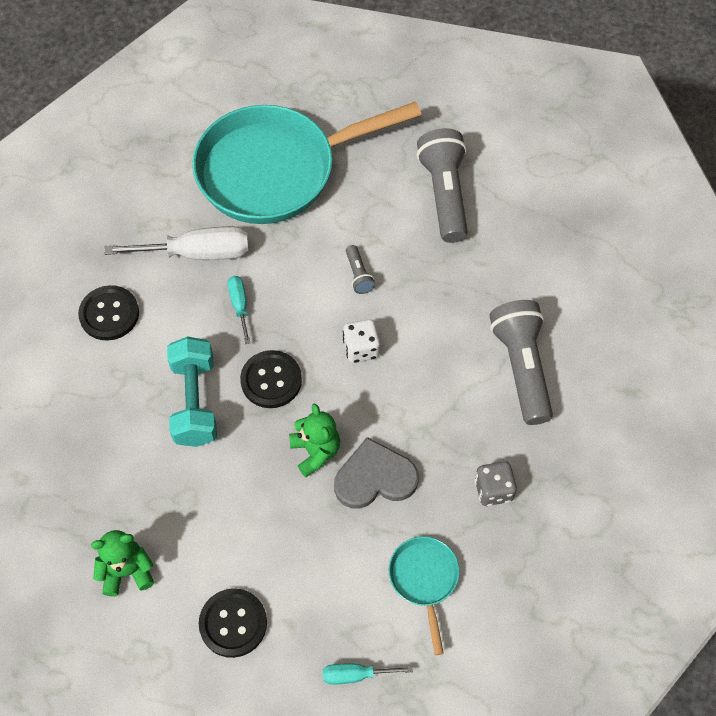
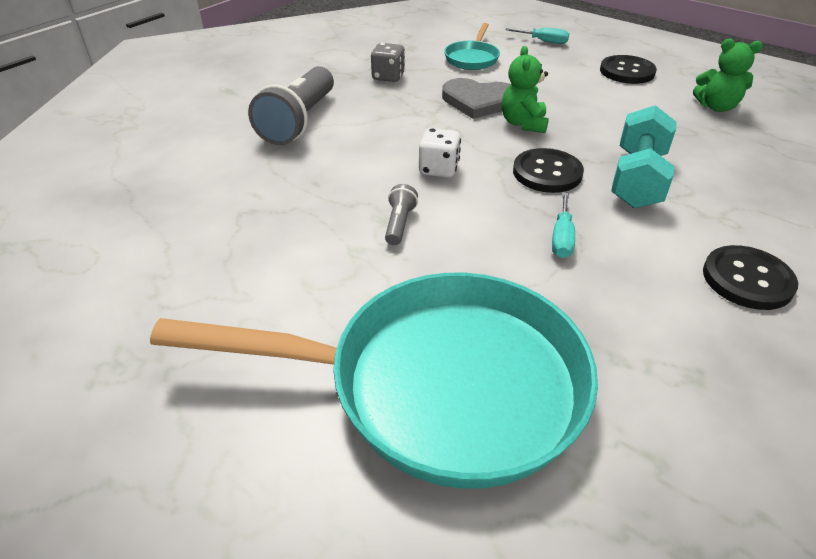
camera: 155 degrees left, 20 degrees down
(197, 253) = (606, 309): white screwdriver -> none
(444, 194) = (225, 268): grey flashlight -> none

